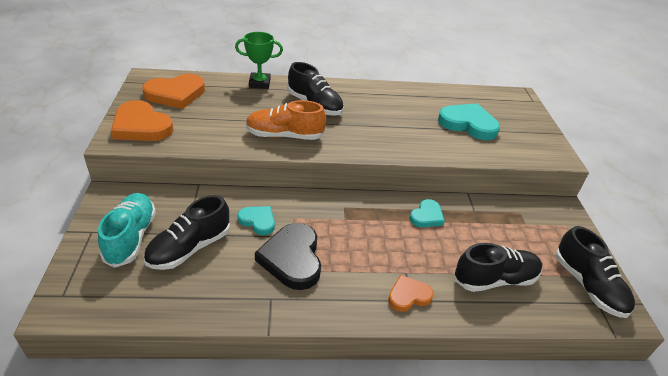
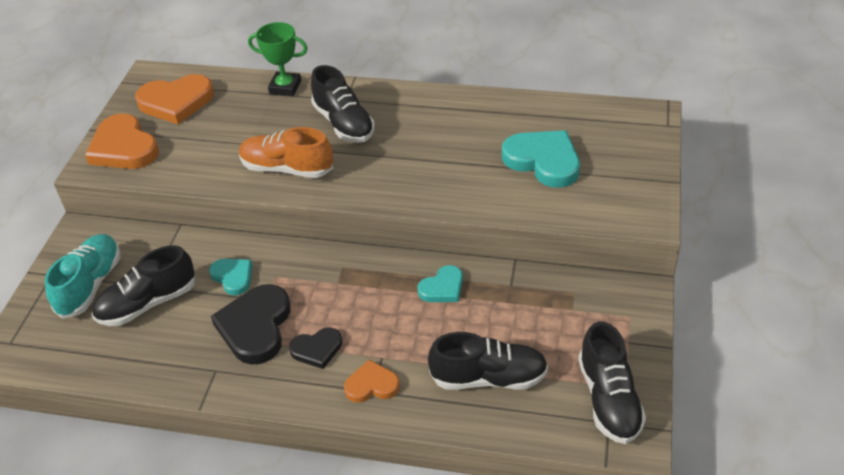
camera: 20 degrees right, 5 degrees up
(351, 271) = (317, 349): none -> black heart

